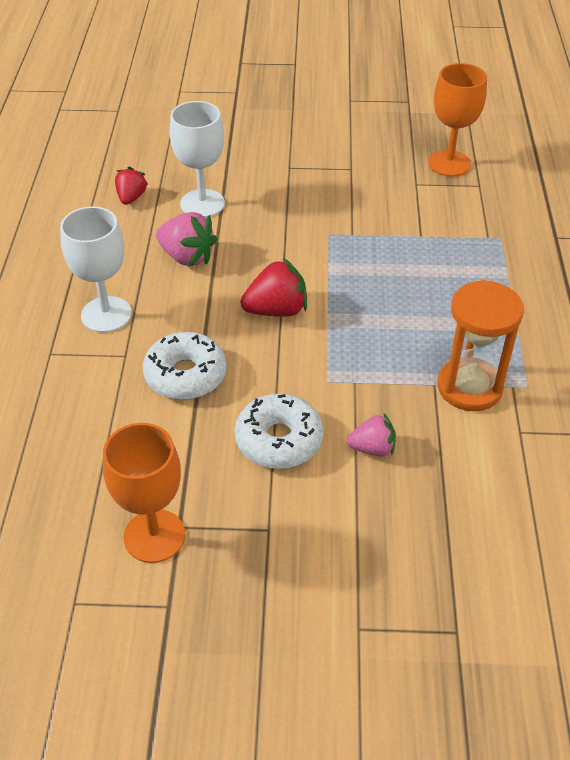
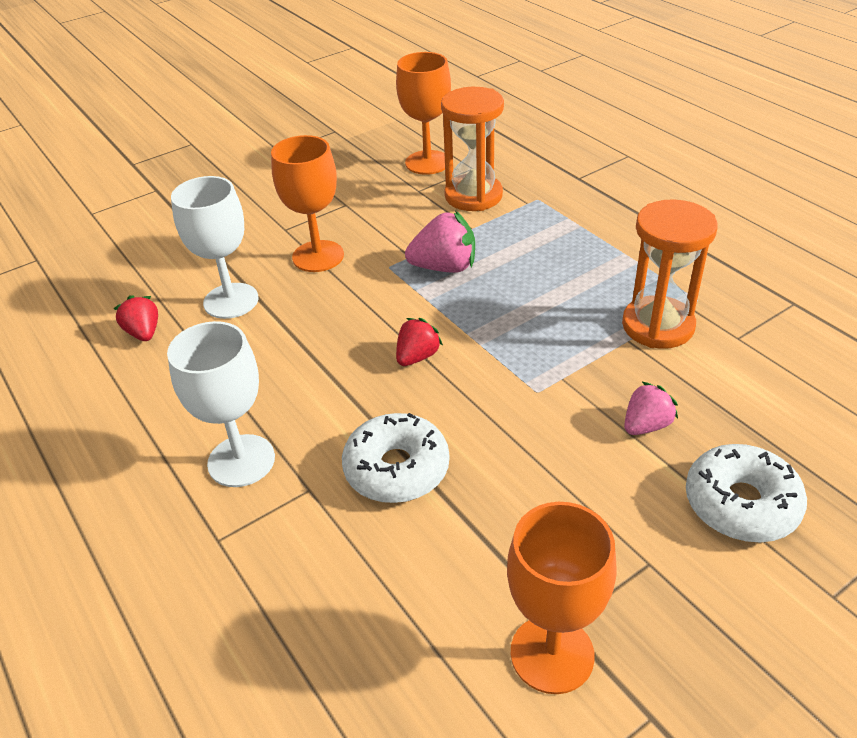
camera: 35 degrees left, 5 degrees down
(187, 257) = (270, 357): pink strawberry -> pink strawberry (444, 267)
(276, 310) = (417, 357): red strawberry -> red strawberry, size x0.64
(279, 440) = (558, 472): white donut -> white donut (741, 504)
(289, 200) = (318, 256): none -> orange goblet
(452, 210) = (473, 196): none -> orange hourglass

